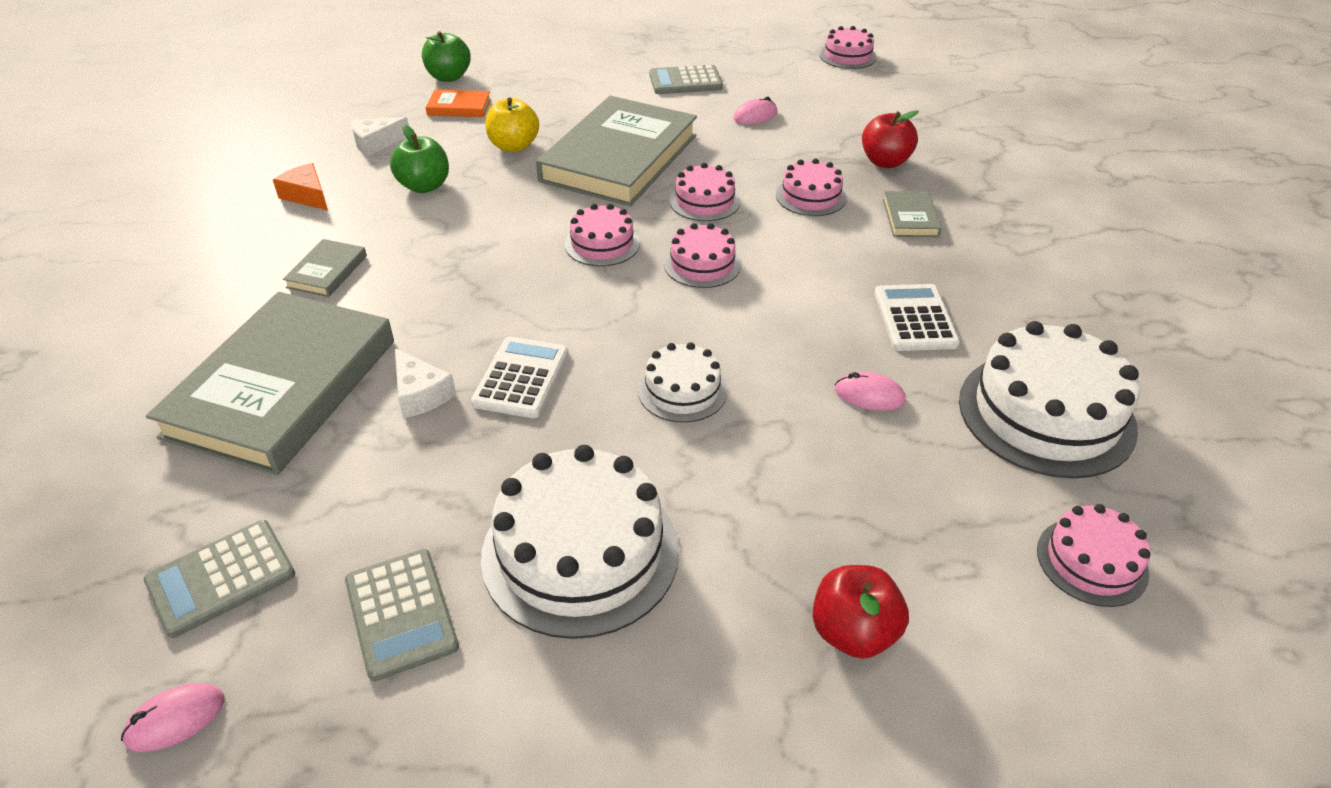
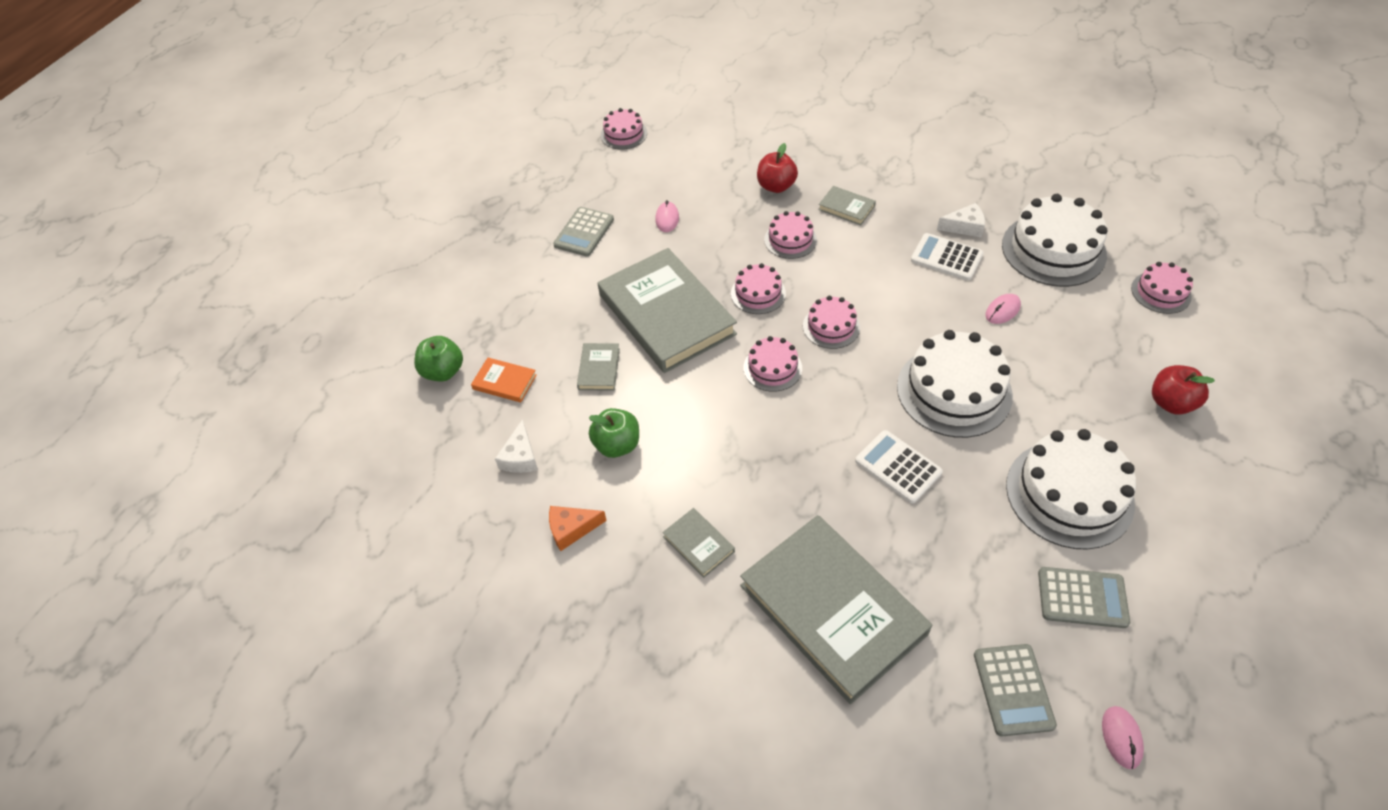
camera: 55 degrees left, 10 degrees up
(420, 394) = (884, 528): white cheese -> white cheese (964, 227)
(459, 107) = (504, 382): orange book -> orange book turned 75 degrees clockwise
(514, 146) = (599, 369): yellow apple -> grey book
(682, 390) = (954, 391): white cake -> white cake, size x1.86

